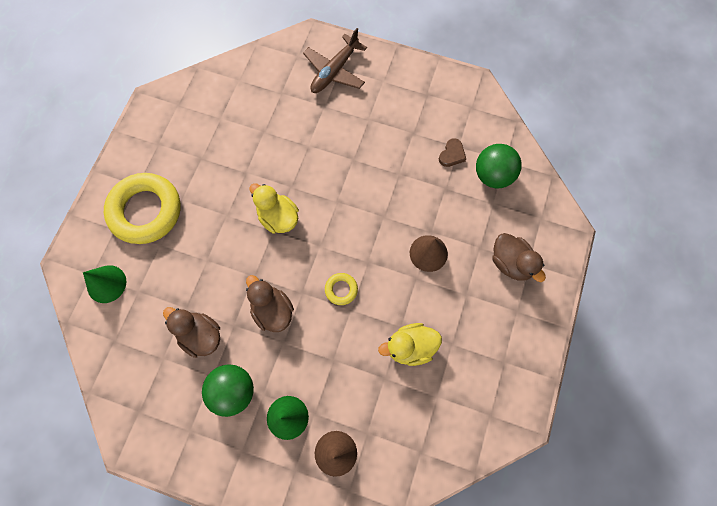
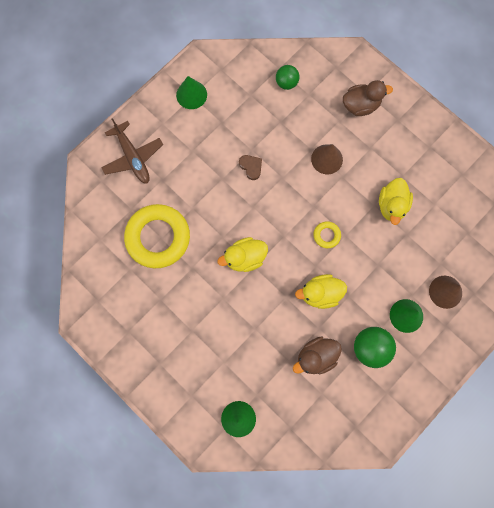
camera: 65 degrees left, 5 degrees up
(146, 211) = (187, 364): yellow ring -> yellow ring (158, 237)
(272, 310) = (320, 293): brown duck -> yellow duck
(428, 93) = (191, 95): none -> green cone
(452, 154) = (254, 103): brown heart -> brown heart (251, 167)
(492, 175) = (286, 83): green ball -> green ball, size x0.65

